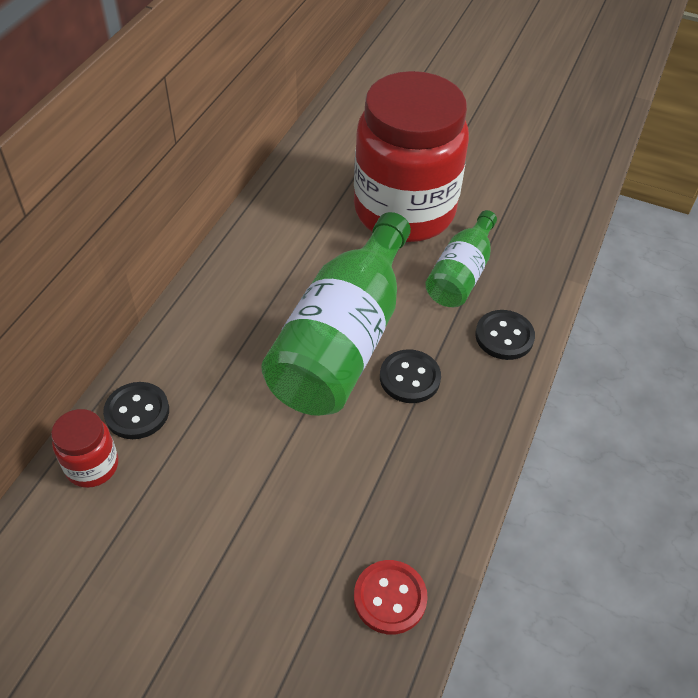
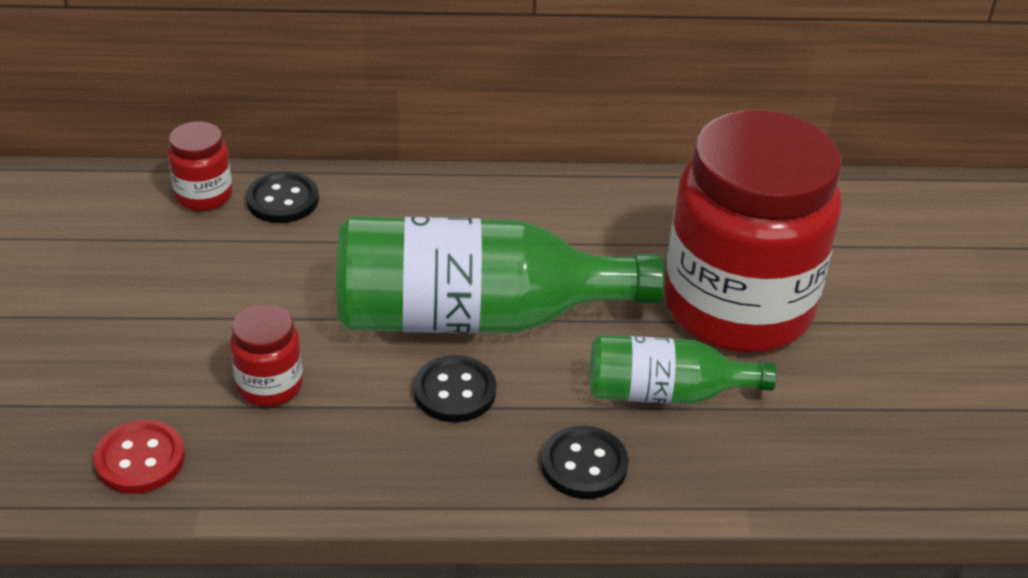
camera: 65 degrees right, 10 degrees down
(351, 486) = (270, 385): none -> red jar

